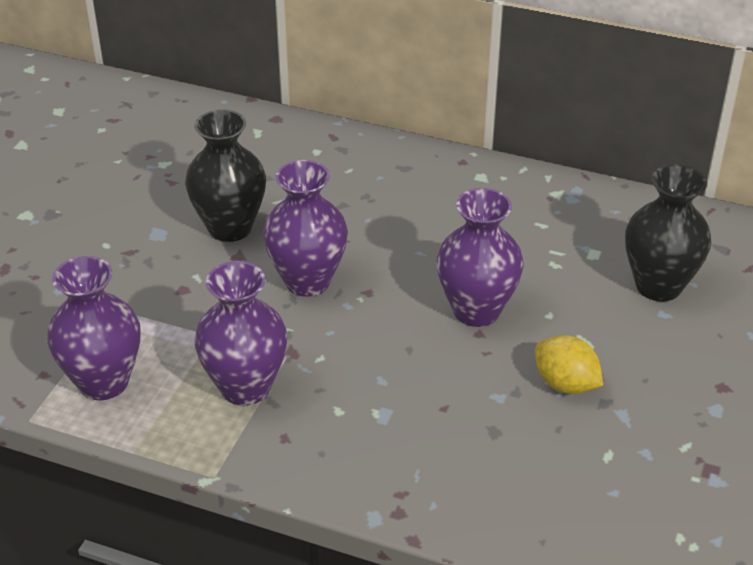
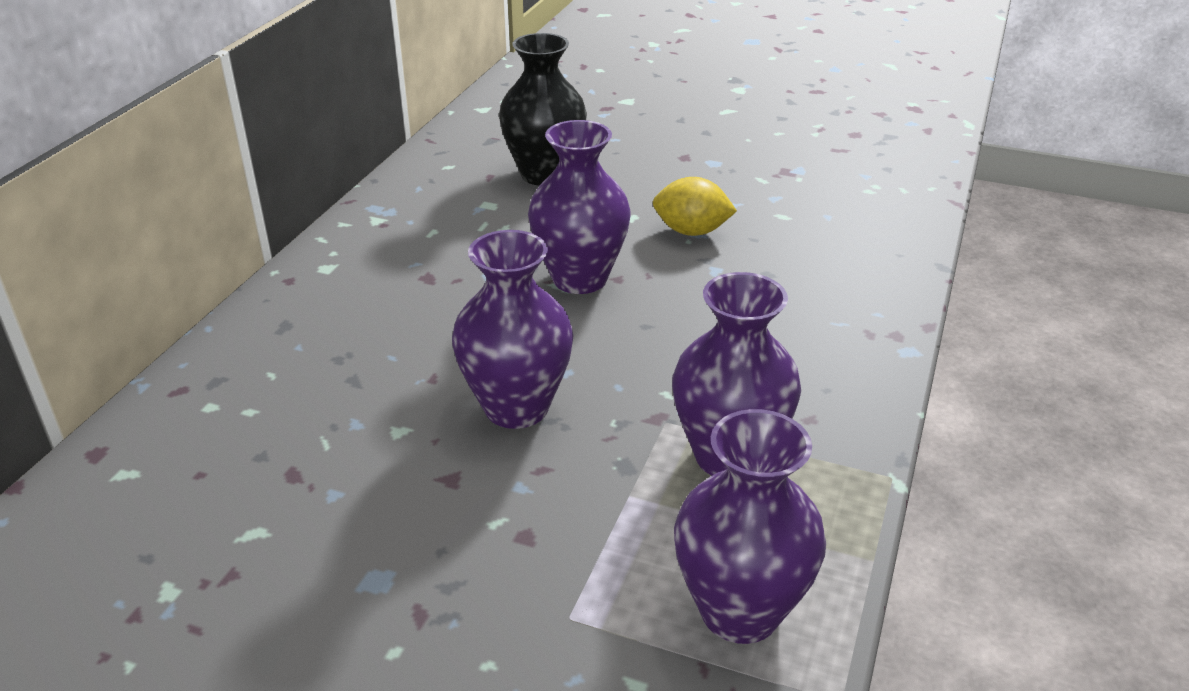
camera: 90 degrees left, 5 degrees down
(230, 227) = (380, 491): black vase -> none
(565, 384) = (691, 231): yellow lemon -> yellow lemon turned 60 degrees clockwise

